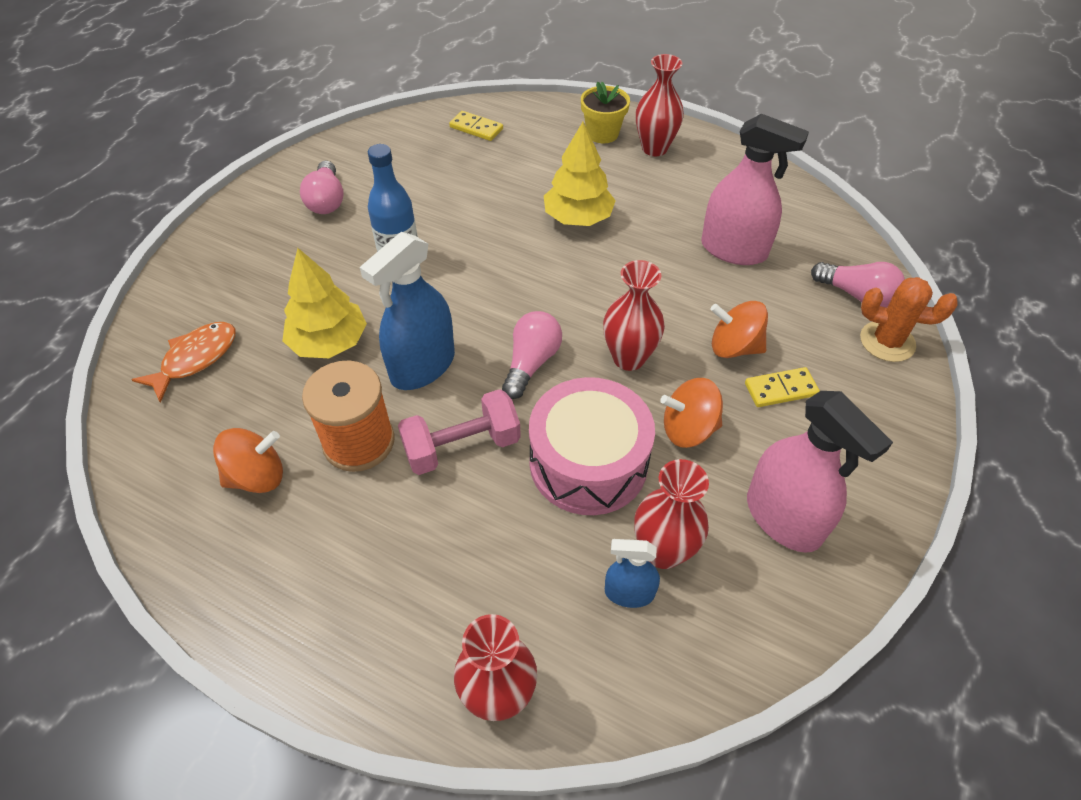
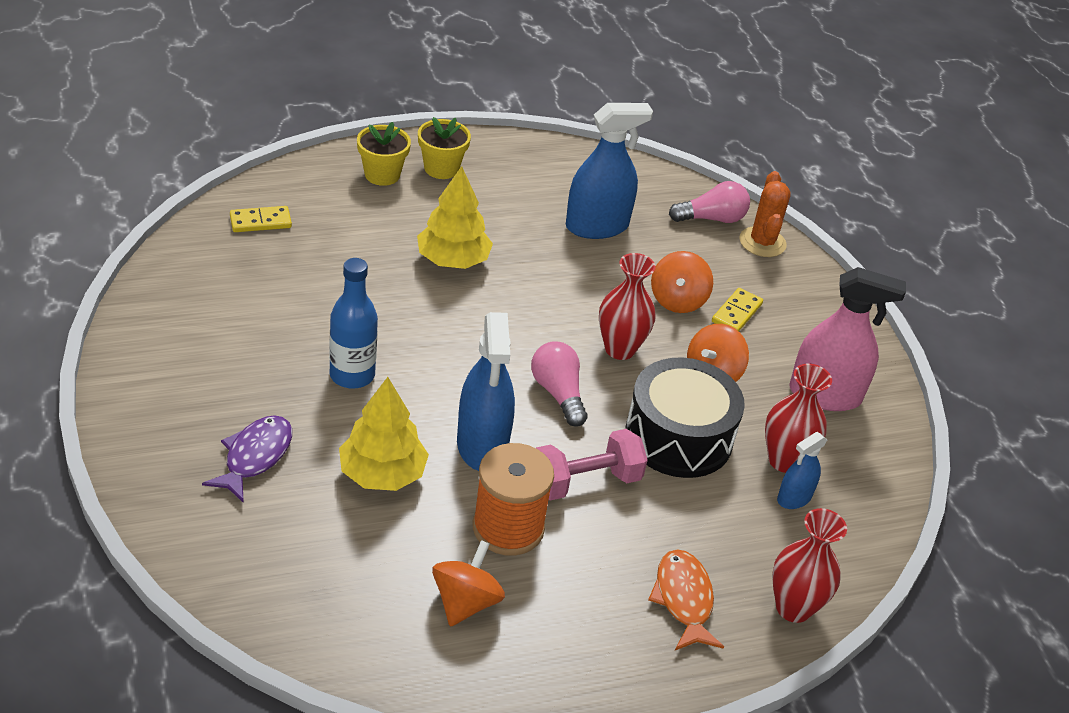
camera: 50 degrees left, 10 degrees down
(195, 359) = (283, 558): orange fish -> orange fish (683, 599)
(270, 280) = (255, 457): none -> purple fish
(327, 200) = (207, 359): pink light bulb -> none
(462, 446) = (585, 481): pink dumbbell -> pink dumbbell turned 45 degrees clockwise
(588, 462) = (678, 436): pink drum -> black drum
(654, 148) = (441, 168): red vase -> yellow flower pot
(733, 250) = (597, 226): pink spray bottle -> blue spray bottle
(734, 347) = (677, 300): orange spinning top -> orange spinning top turned 45 degrees counterclockwise
(887, 341) = (762, 242): orange cactus -> orange cactus turned 60 degrees counterclockwise

